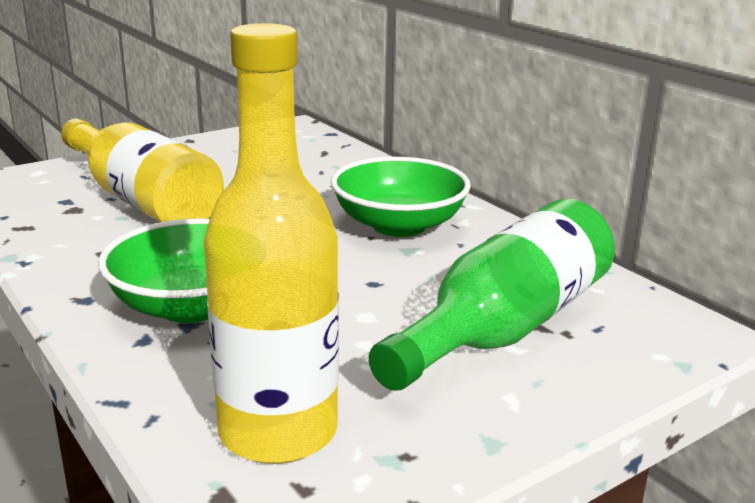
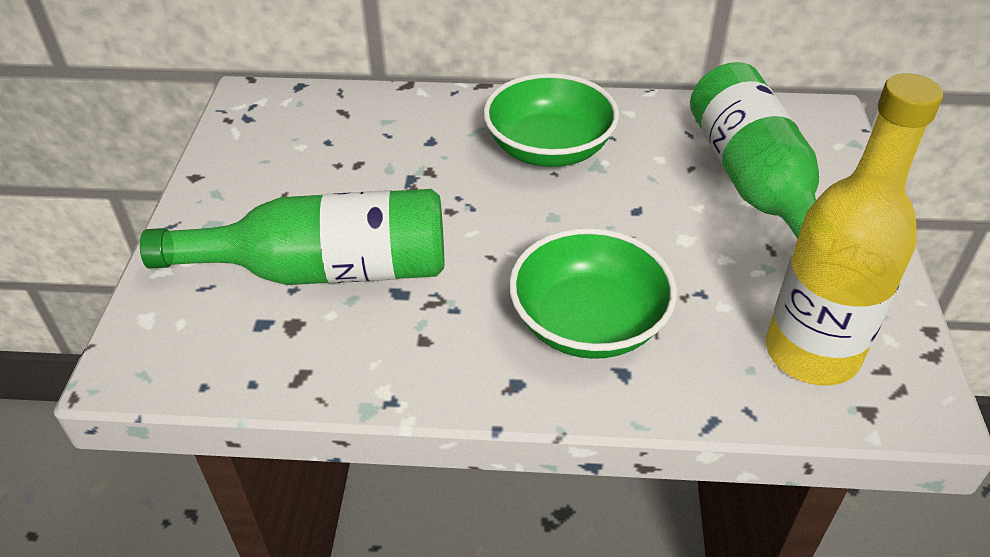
camera: 50 degrees left, 20 degrees up
(141, 200) = (324, 270): yellow bottle -> green bottle

